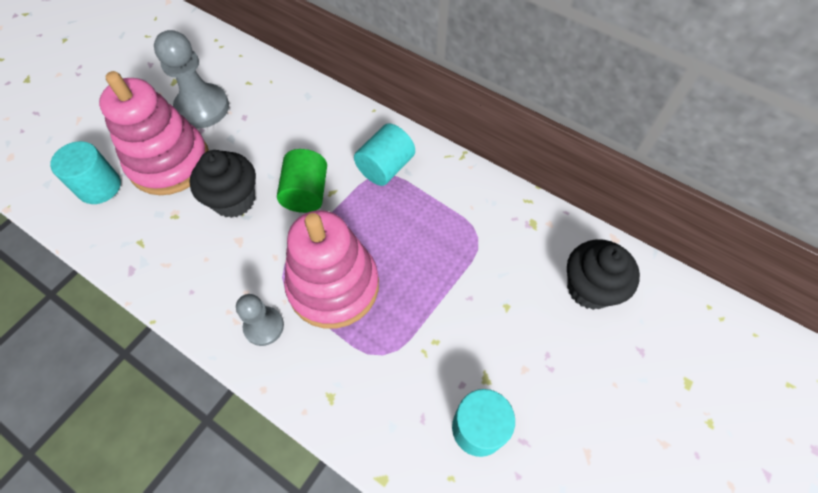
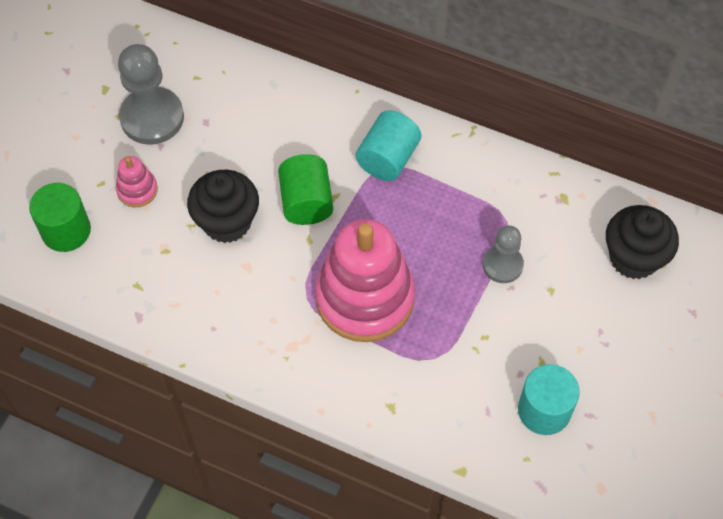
camera: 10 degrees left, 0 degrees up
(99, 187) = (66, 231): turquoise cylinder -> green cylinder
(169, 162) = (137, 190): pink stacking toy -> pink stacking toy, size x0.43
(264, 326) = (303, 351): grey pawn -> grey pawn (502, 265)

